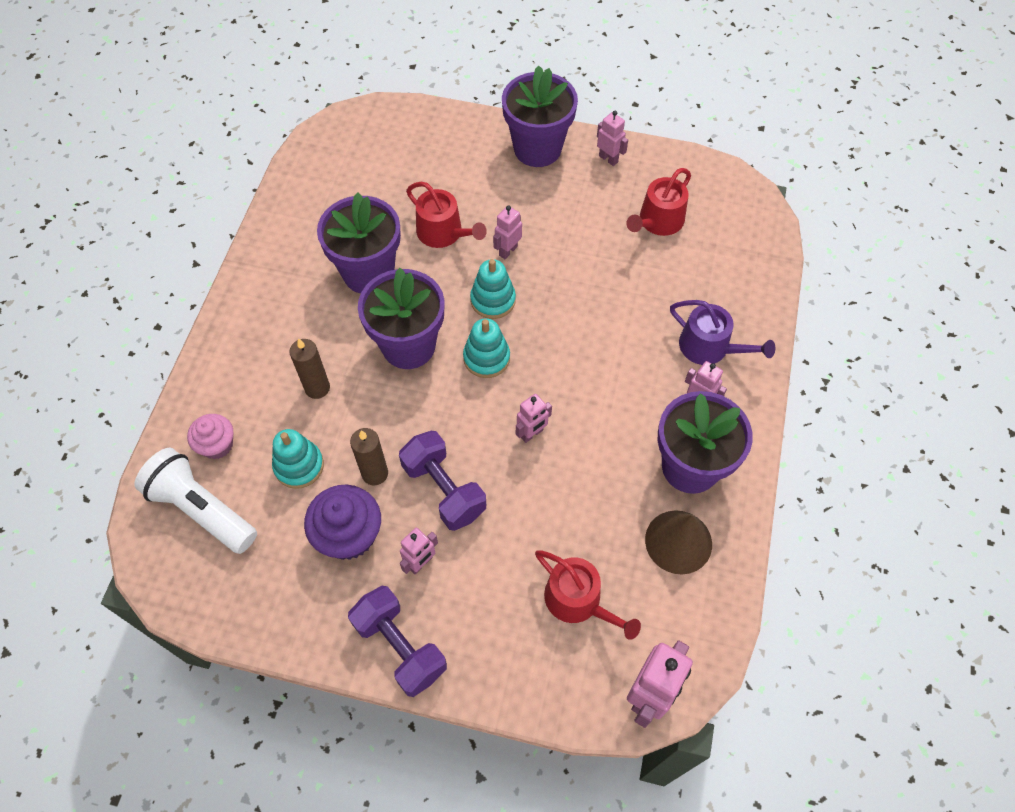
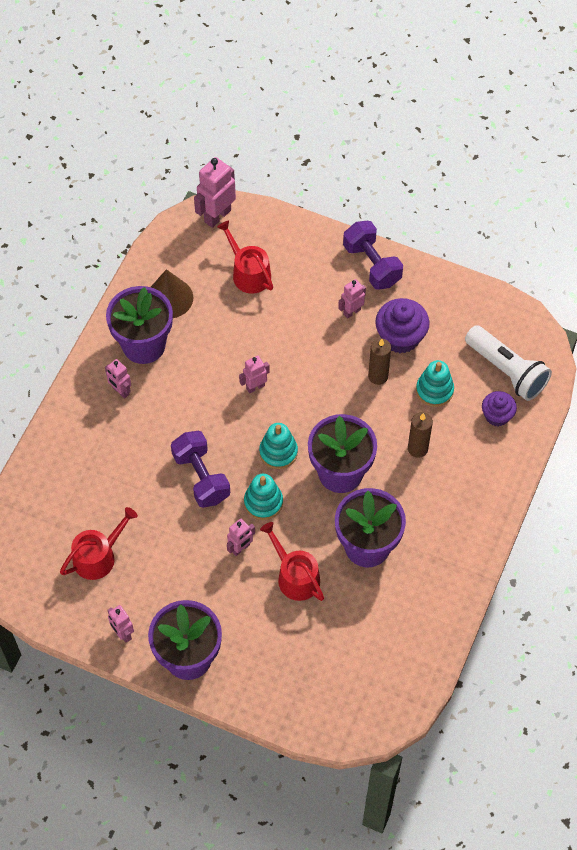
camera: 170 degrees left, 0 degrees up
(217, 445) = (497, 416): pink cupcake -> purple cupcake
(444, 489) = (328, 357): purple dumbbell -> purple dumbbell (201, 477)
(710, 347) = (95, 432): purple watering can -> none

